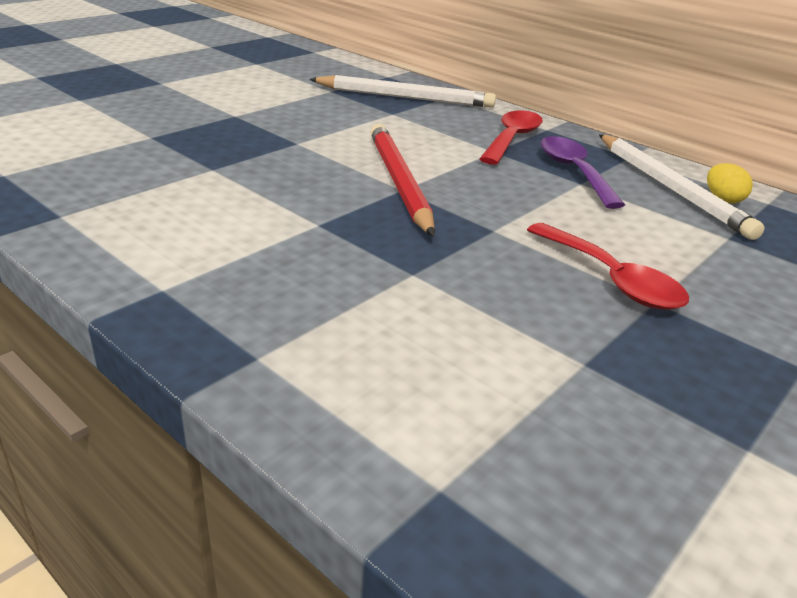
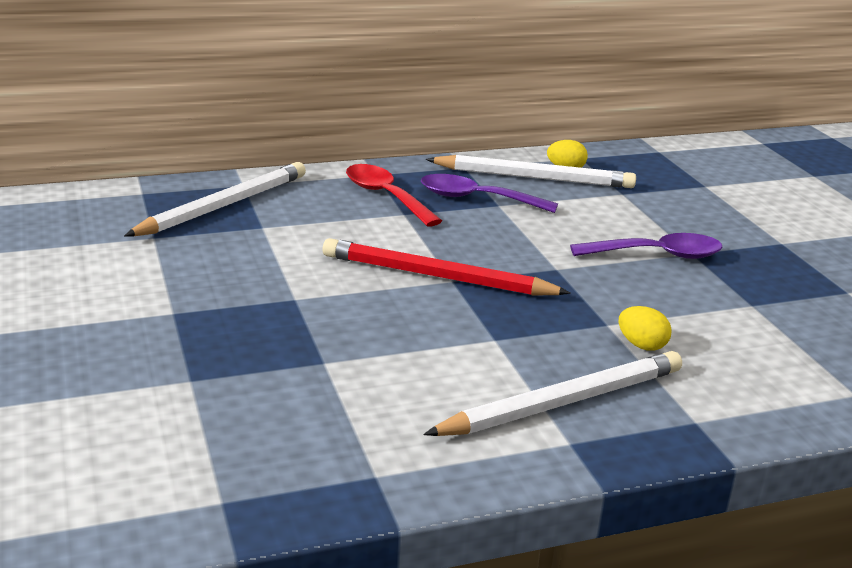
camera: 60 degrees left, 5 degrees down
(232, 273) = (563, 402): none -> white pencil
(388, 299) = (641, 345): none -> yellow egg
(610, 278) = (656, 255): red spoon -> purple spoon

